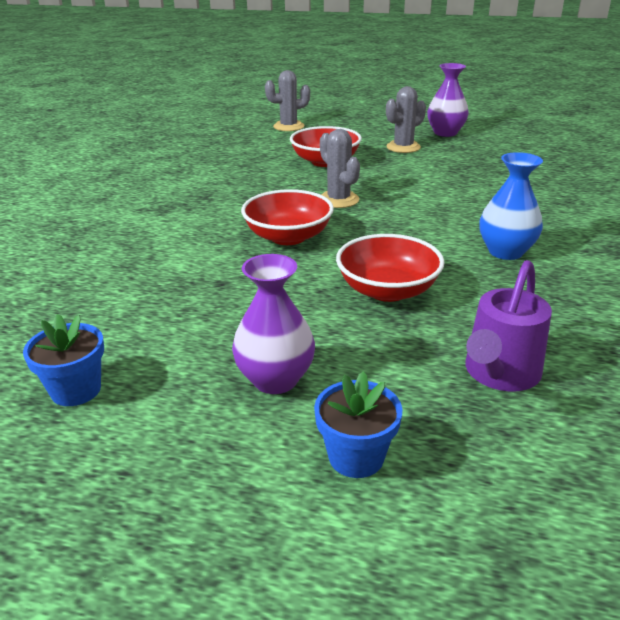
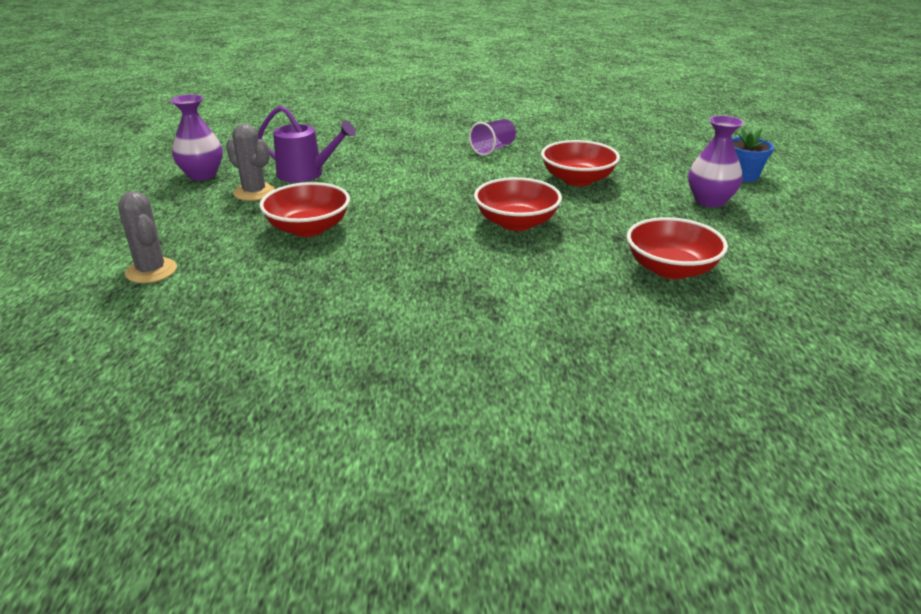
camera: 105 degrees left, 0 degrees up
(76, 390) = (794, 260): blue flower pot -> none
(135, 296) = (671, 269): none -> red bowl
(338, 200) = (421, 210): grey cactus -> none
(499, 374) = (642, 150): purple watering can -> purple watering can (306, 174)
(505, 252) = (493, 149): blue vase -> purple cup

